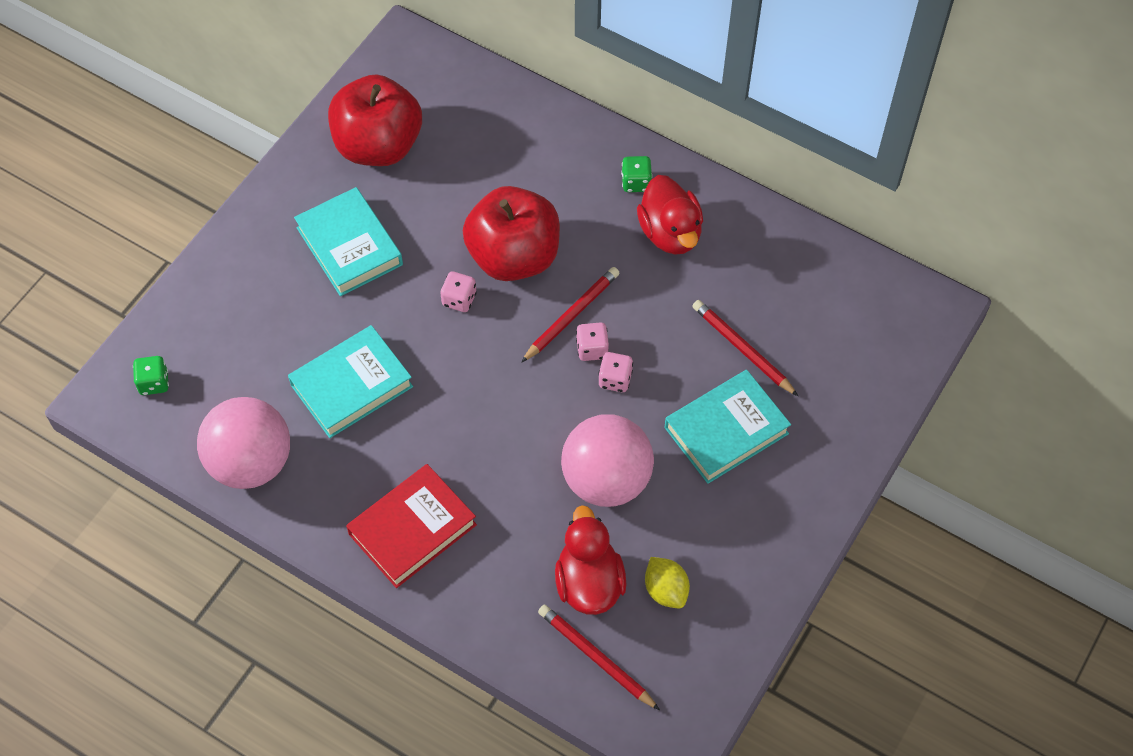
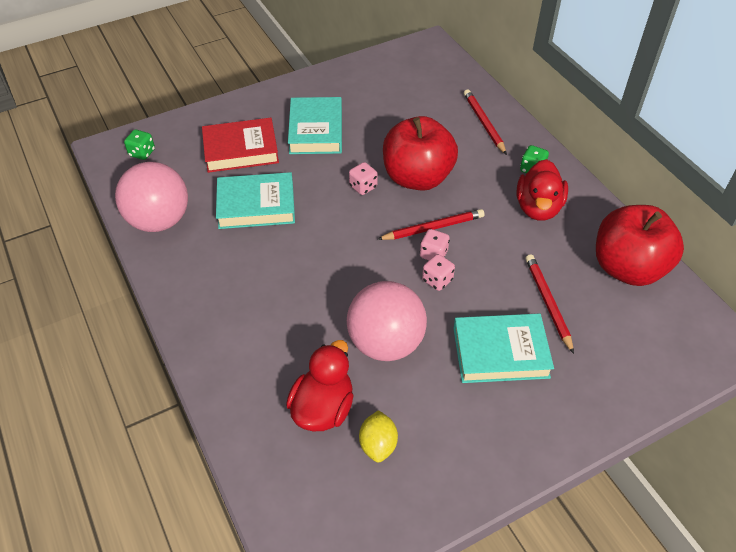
camera: 30 degrees right, 10 degrees down
(378, 146) = (374, 87): red apple -> red apple (627, 268)
(412, 529) = (226, 309): red book -> red book (241, 150)
(595, 657) = (289, 466): red pencil -> red pencil (483, 123)

